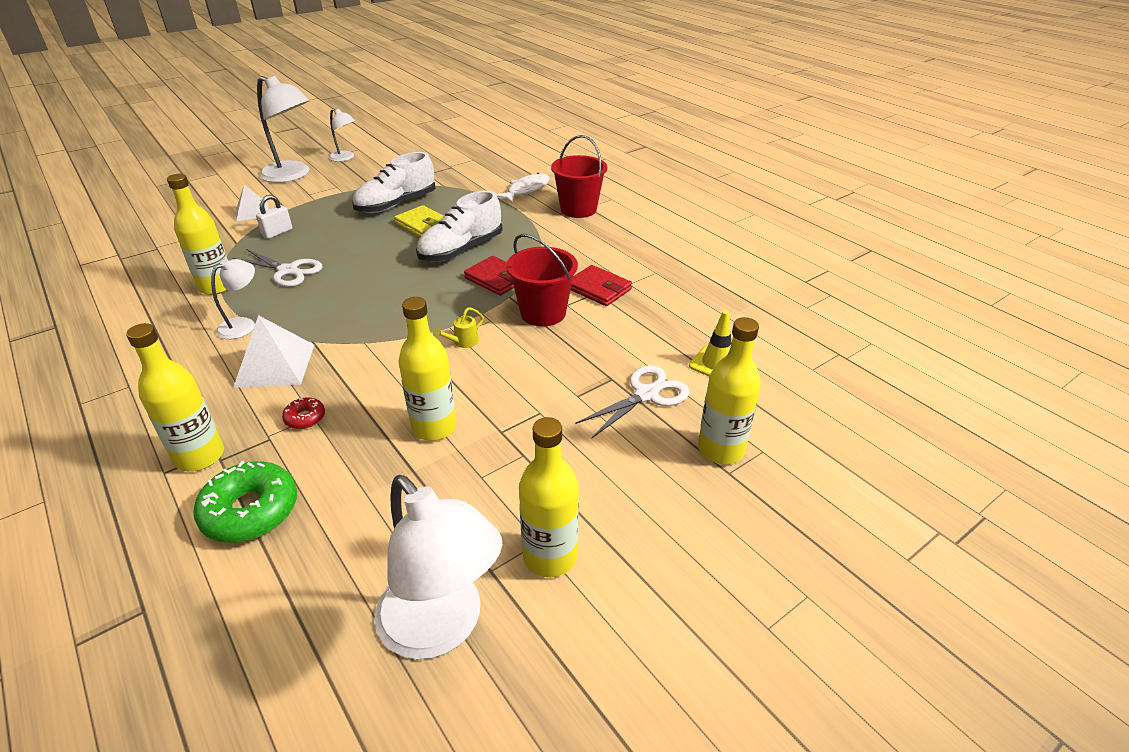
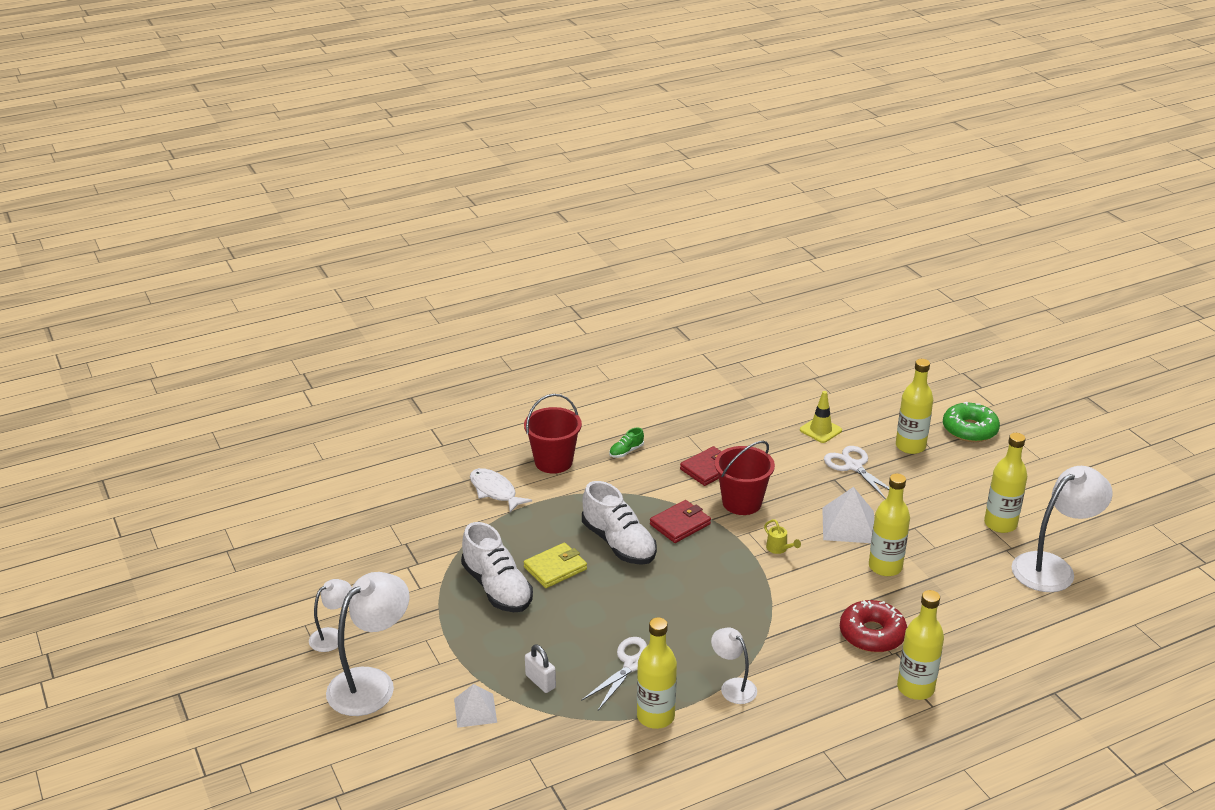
camera: 80 degrees left, 5 degrees down
(250, 511) = (970, 653): green donut -> green donut (969, 430)
(275, 365) = (800, 658): white pyramid -> white pyramid (848, 525)
(305, 418) = (872, 634): red donut -> red donut, size x2.03
(610, 241) = (626, 451): none -> green shoe

